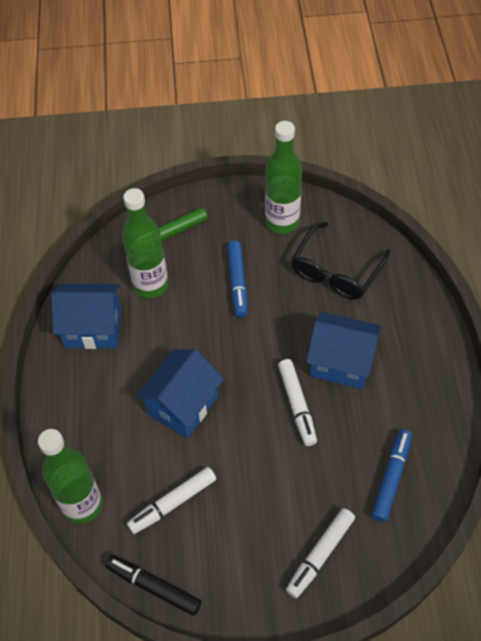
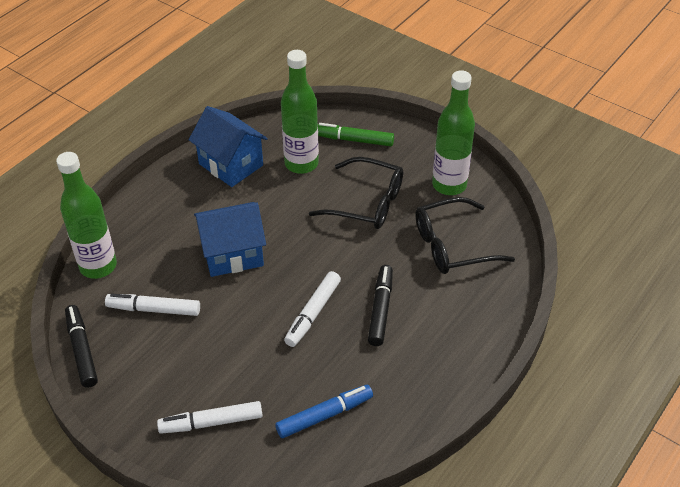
camera: 40 degrees right, 10 degrees down
(237, 282) = (366, 203): blue marker -> black glasses
(341, 363) = (380, 310): blue house -> black marker

